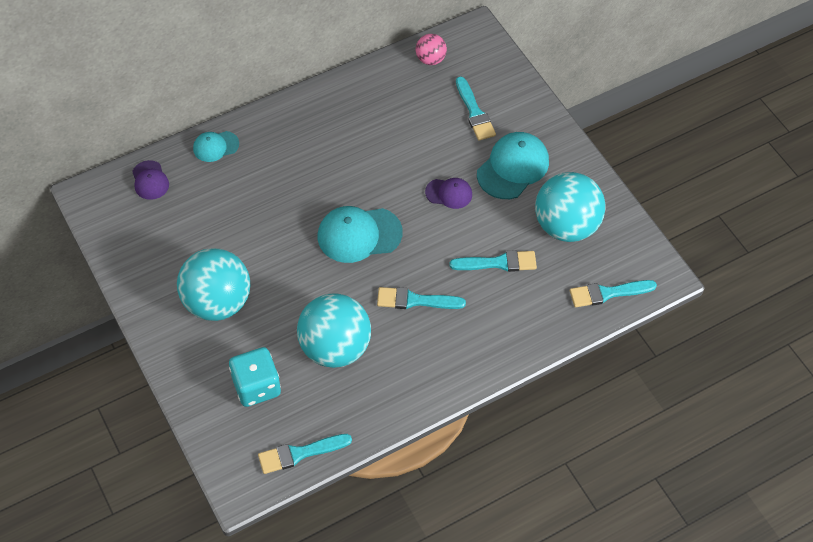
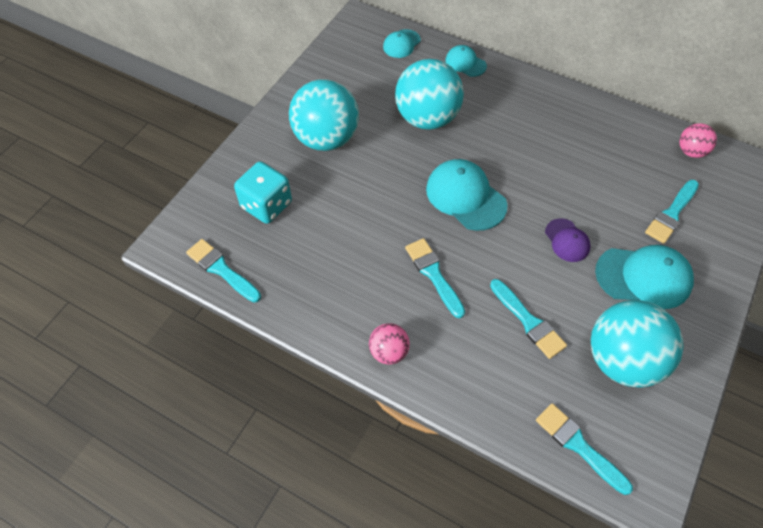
camera: 60 degrees right, 0 degrees up
(150, 180) = (401, 44): purple cap -> turquoise cap
(335, 347) = (341, 239): turquoise ball -> turquoise ball (427, 118)
(461, 369) = (389, 351): none -> pink ball

